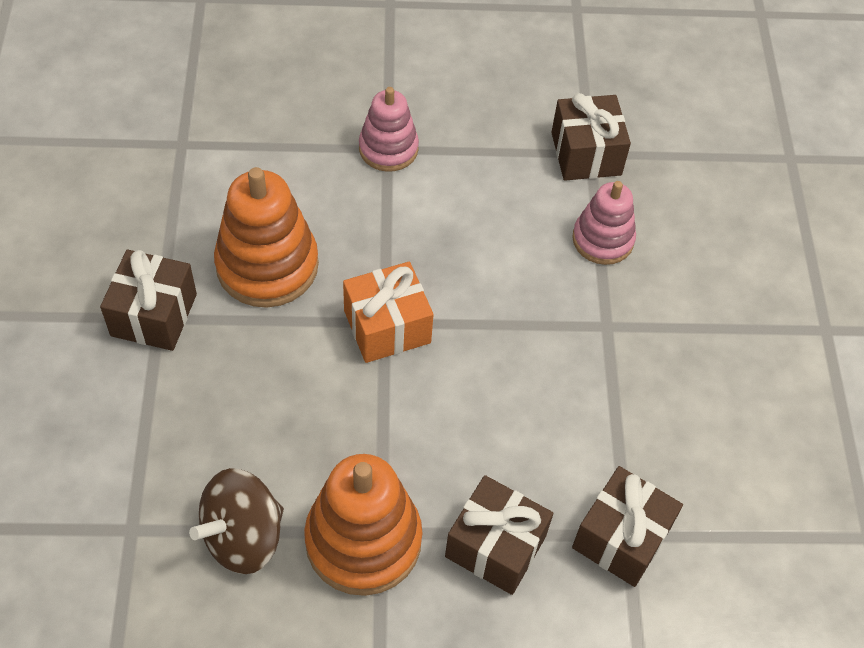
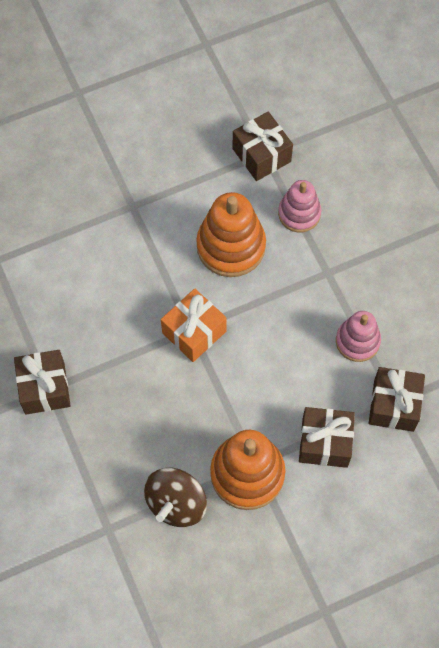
camera: 20 degrees left, 10 degrees up
(267, 265) = (98, 323): orange stacking toy -> orange stacking toy (231, 246)
(388, 149) = (133, 206): pink stacking toy -> pink stacking toy (357, 341)

